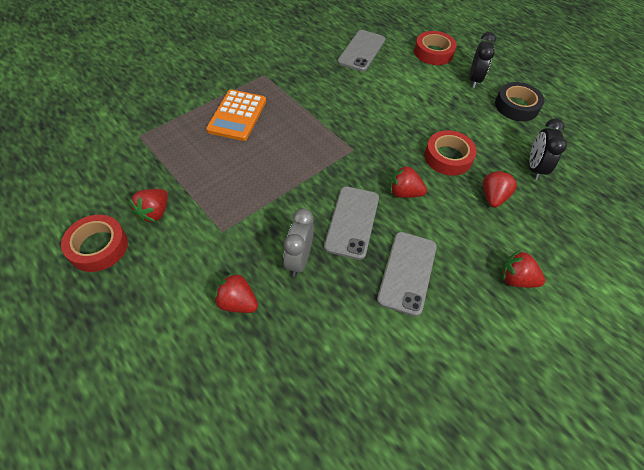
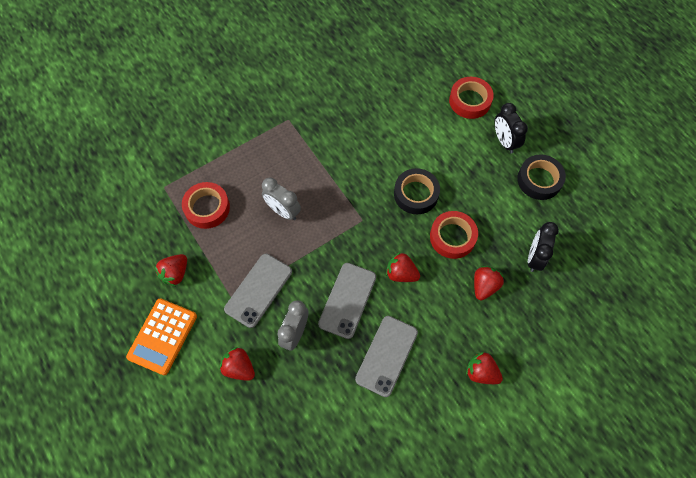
camera: 10 degrees right, 10 degrees up
(98, 247) = (127, 303): red tape -> red tape (207, 208)
(237, 115) = (256, 170): orange calculator -> orange calculator (162, 336)
(269, 147) = (283, 211): none -> grey clock
(361, 51) = (393, 93): grey phone -> grey phone (258, 290)
(402, 124) = (416, 194): none -> black tape
(474, 80) = (504, 141): black clock -> black clock turned 135 degrees clockwise

